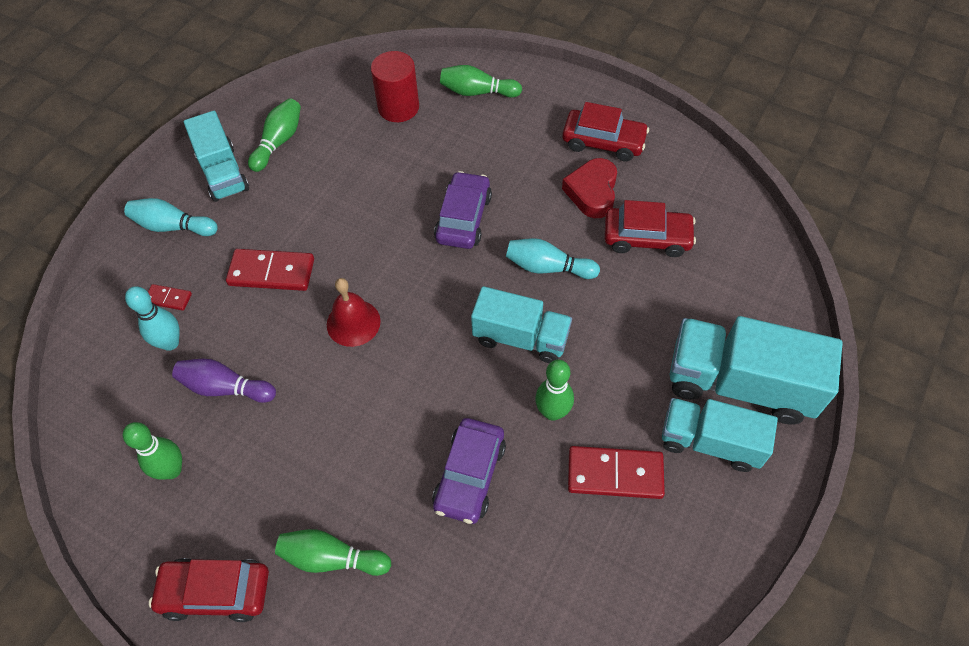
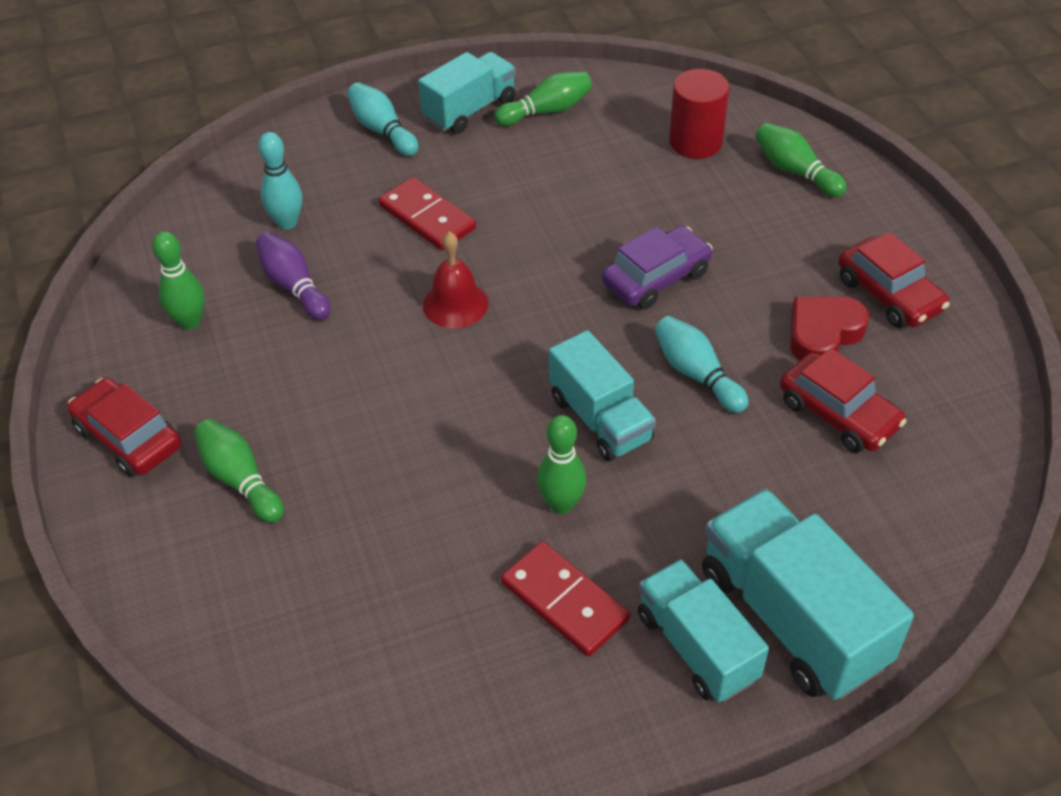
camera: 40 degrees right, 10 degrees down
(168, 298) = (321, 186): red domino -> none
(223, 173) = (469, 110): turquoise truck -> turquoise truck turned 150 degrees counterclockwise
(470, 475) = (425, 501): purple car -> none

